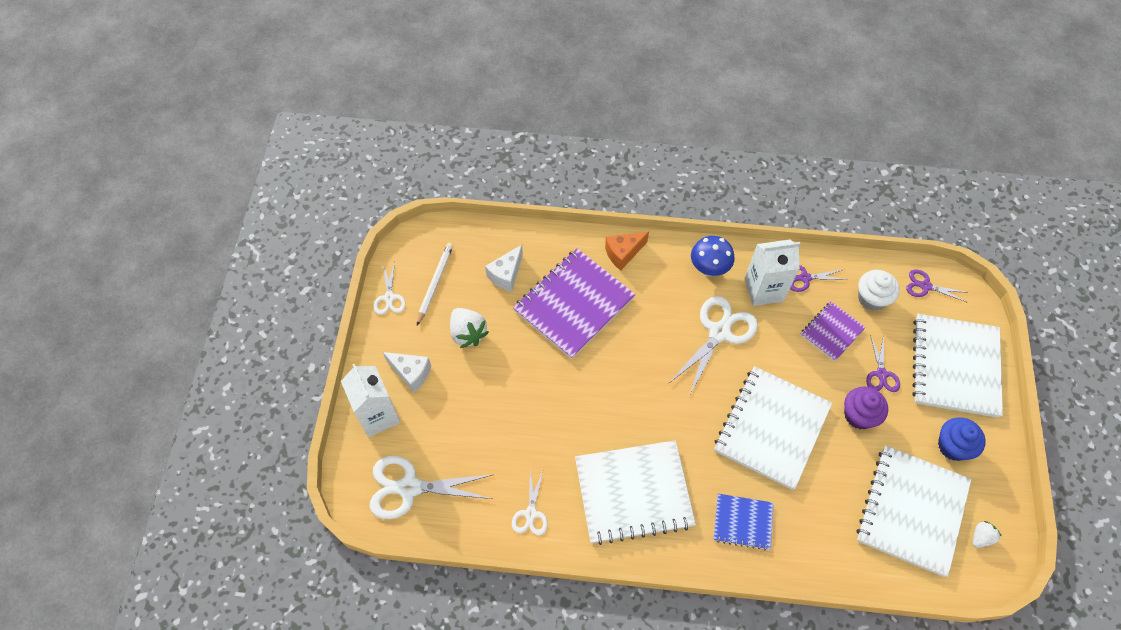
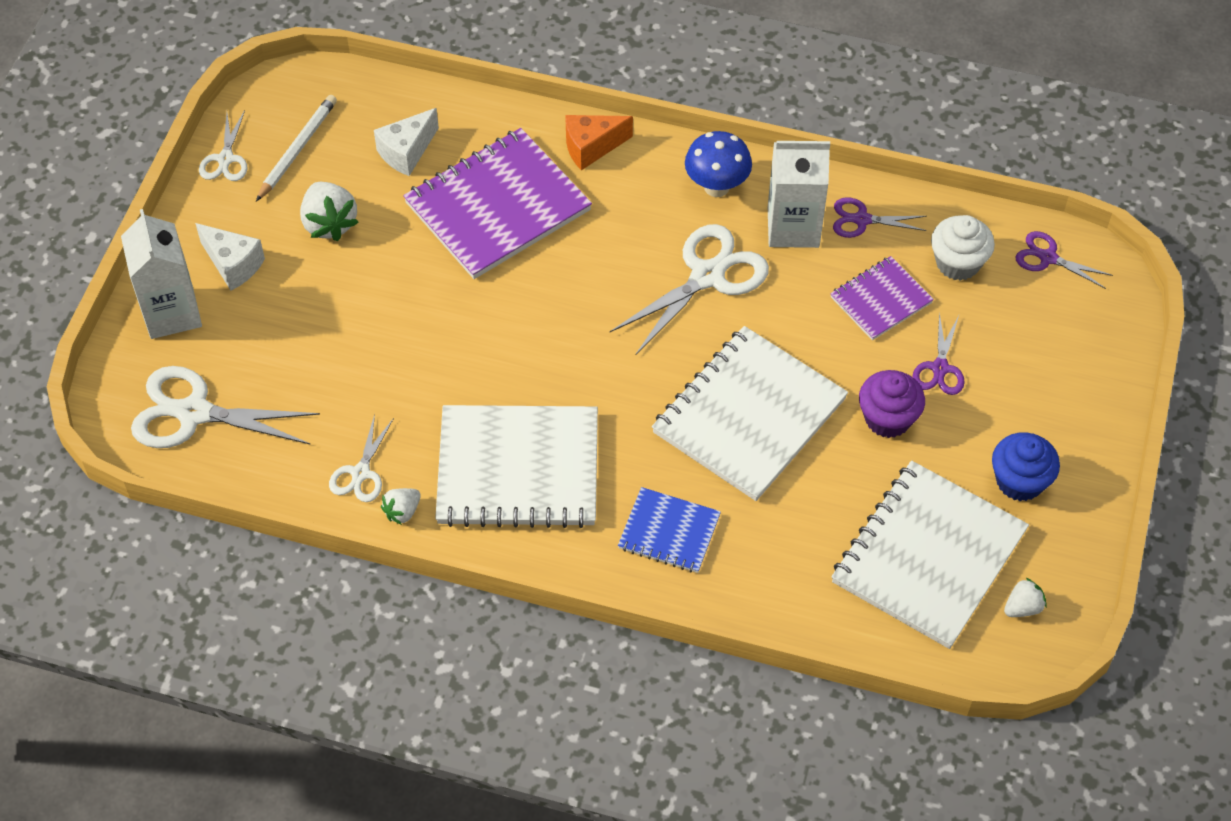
camera: 10 degrees right, 5 degrees down
(565, 538) = (402, 511): none -> white strawberry
(955, 366) = (1058, 375): white notebook -> none

